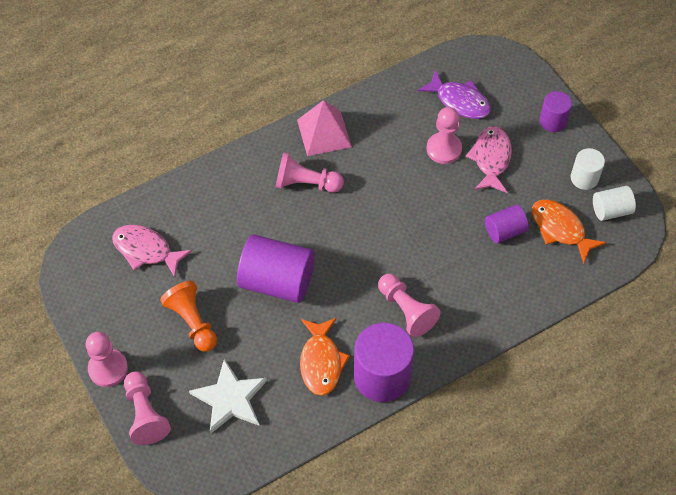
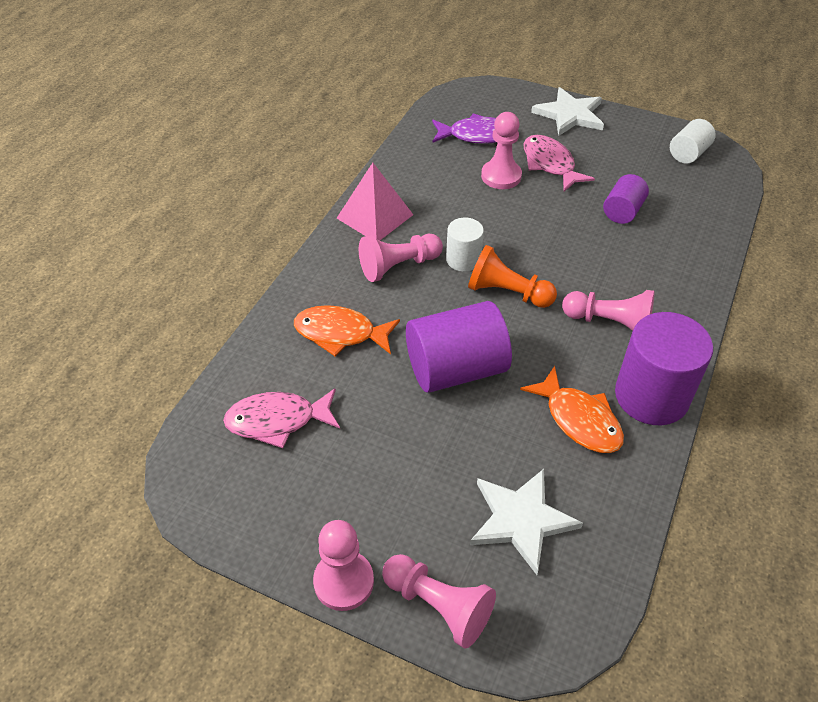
camera: 35 degrees left, 10 degrees down
(192, 322) = (401, 464): orange pawn -> orange pawn (507, 292)
(552, 121) = (570, 114): purple cylinder -> white star
(560, 229) = (666, 186): orange fish -> orange fish (340, 333)
(584, 178) = (641, 141): white cylinder -> white cylinder (463, 259)

